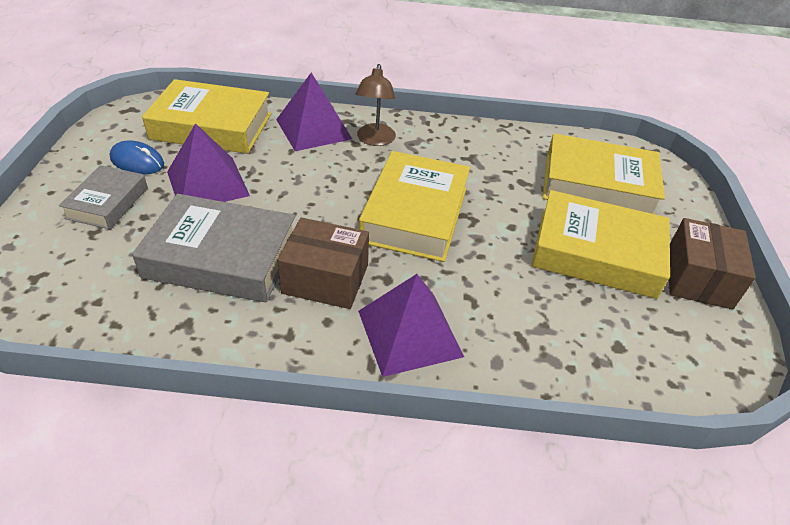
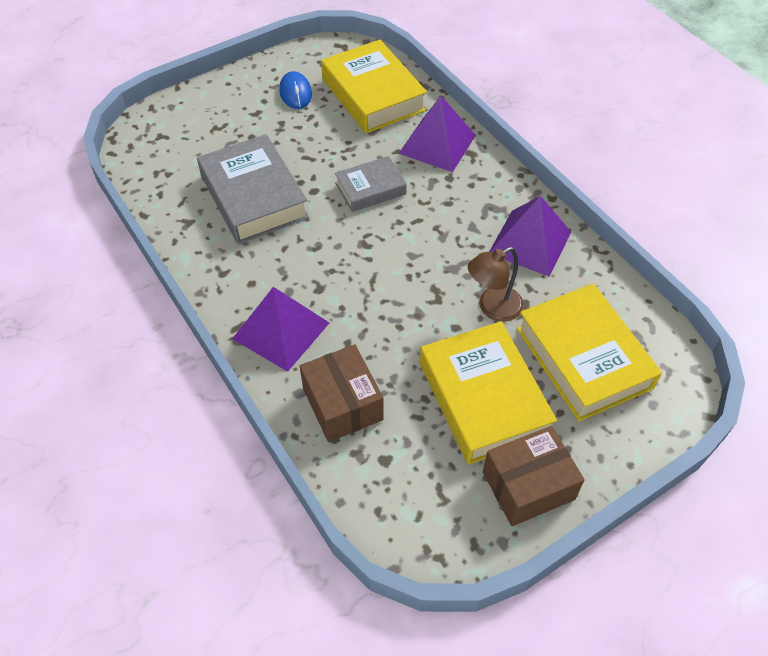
camera: 55 degrees right, 10 degrees up
(107, 203) = (245, 112): grey book -> grey book (370, 189)
(208, 183) = (313, 139): purple pyramid -> purple pyramid (530, 242)
(325, 279) = (286, 258): brown box -> brown box (342, 404)
(375, 140) = (467, 185): brown lamp -> brown lamp (492, 308)
(415, 214) = (404, 262): yellow book -> none

